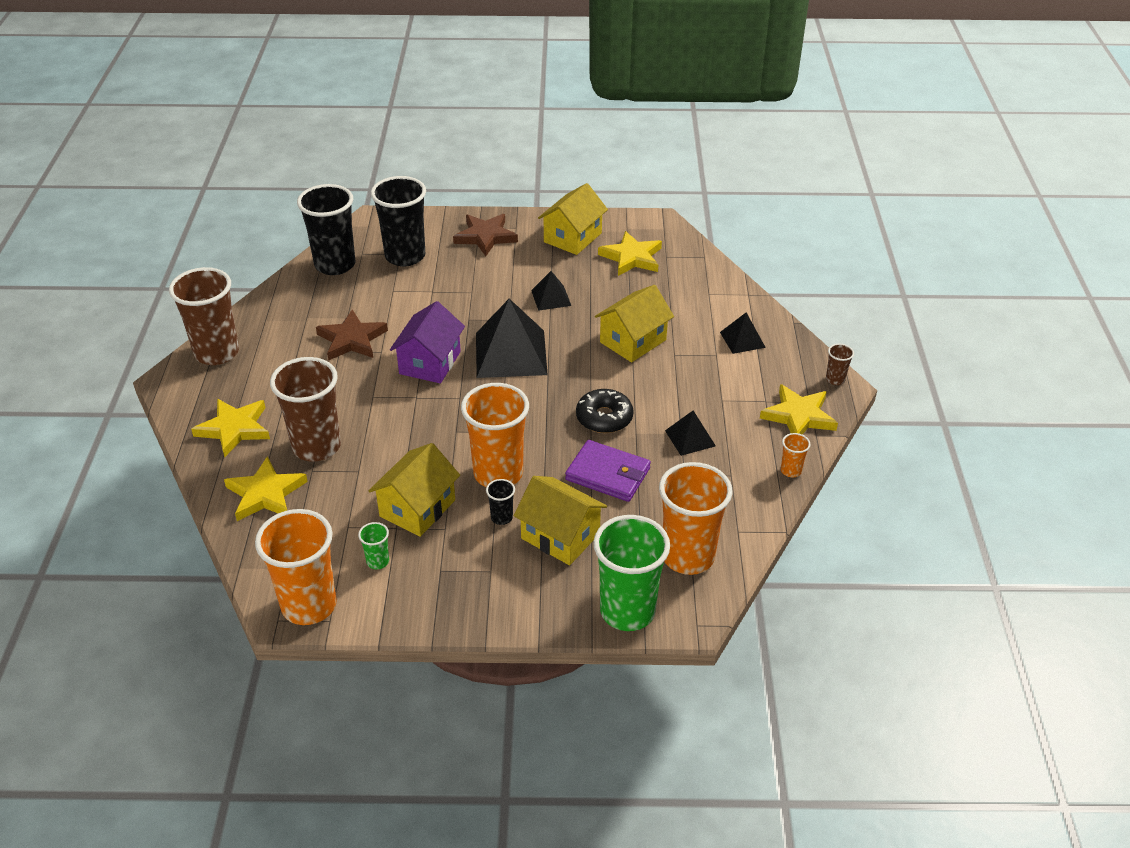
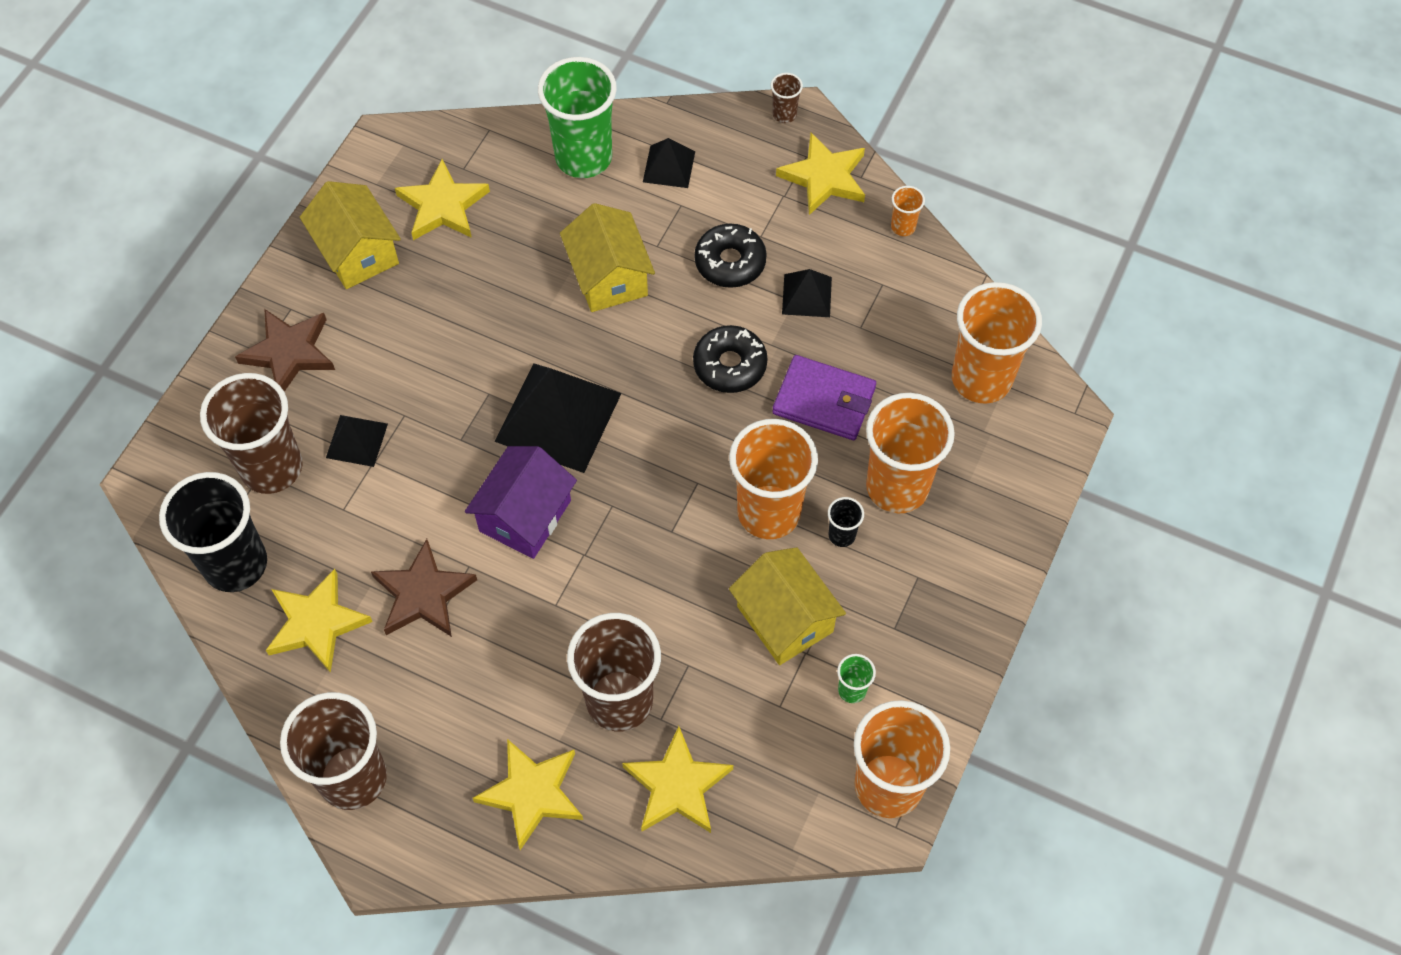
camera: 65 degrees left, 20 degrees up
(311, 306) = (316, 623): none -> yellow star
(405, 256) = (272, 467): black cup -> brown cup
(430, 362) = (525, 515): purple house -> purple house turned 75 degrees clockwise
(551, 298) = (472, 329): black pyramid -> black pyramid (357, 440)
(560, 536) = (897, 487): yellow house -> orange cup
(608, 474) = (824, 400): purple wallet -> purple wallet turned 60 degrees clockwise
(627, 611) = (1031, 467): green cup -> green cup (583, 157)
(688, 392) = (730, 262): none -> black donut

